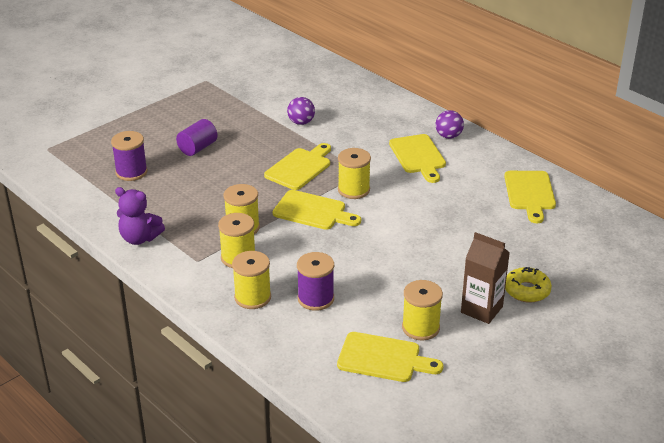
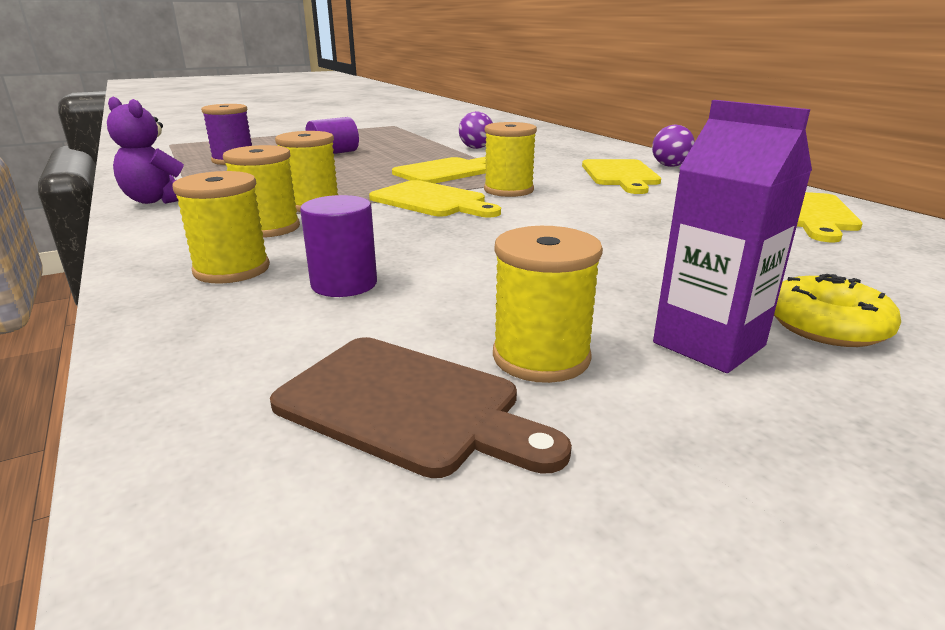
camera: 15 degrees right, 10 degrees down
(315, 298) = (344, 284): purple spool -> purple cylinder
(383, 358) = (407, 405): yellow cutting board -> brown cutting board
(481, 309) = (708, 344): brown carton -> purple carton

